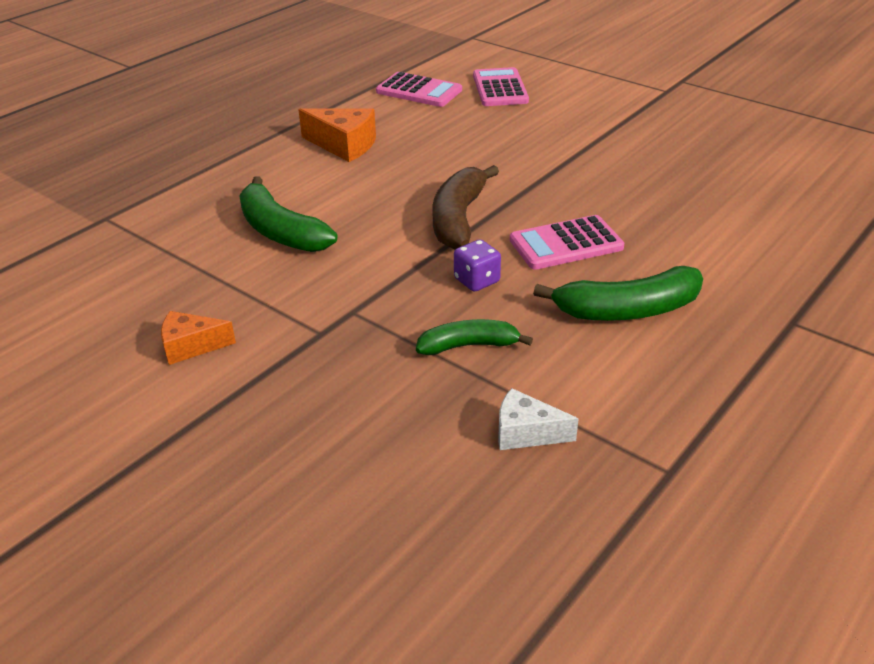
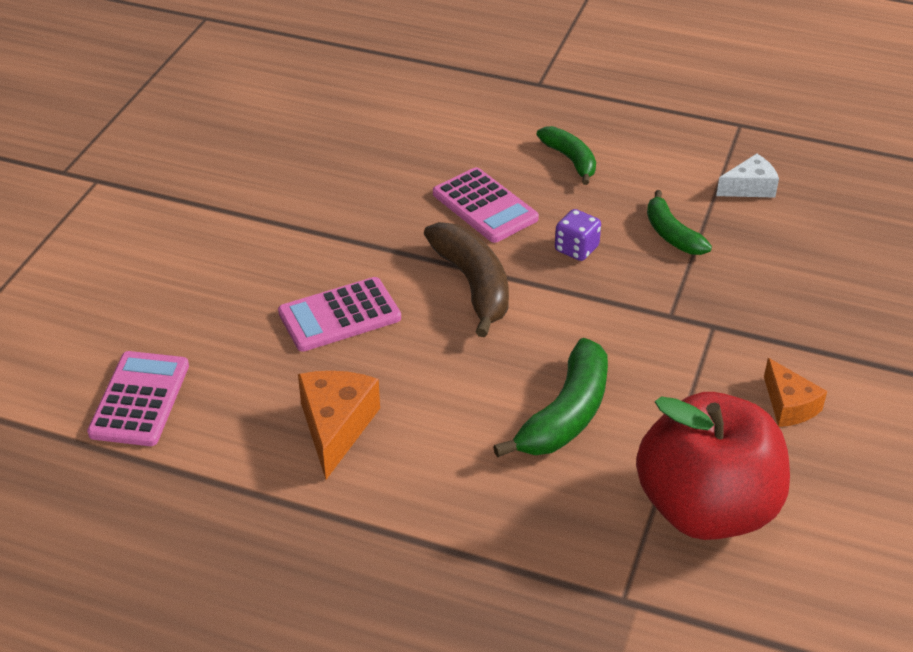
camera: 110 degrees left, 5 degrees up
(136, 270) = (706, 508): none -> red apple
(458, 219) = (473, 284): brown banana -> brown banana turned 105 degrees counterclockwise
(500, 88) = (115, 320): pink calculator -> pink calculator (339, 315)
(526, 433) = (749, 188): white cheese -> white cheese turned 105 degrees counterclockwise
(628, 310) = (570, 160): green banana -> green banana, size x0.64

